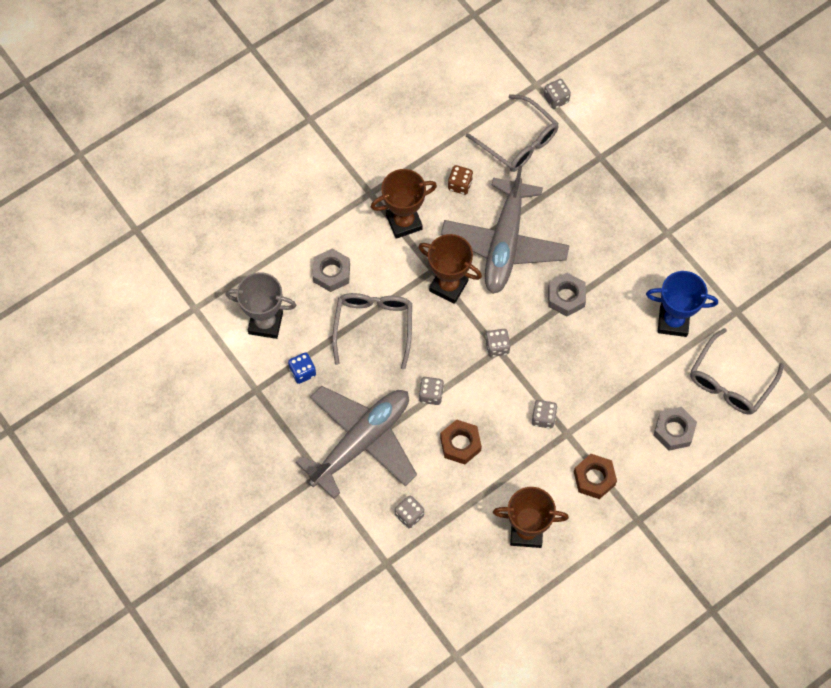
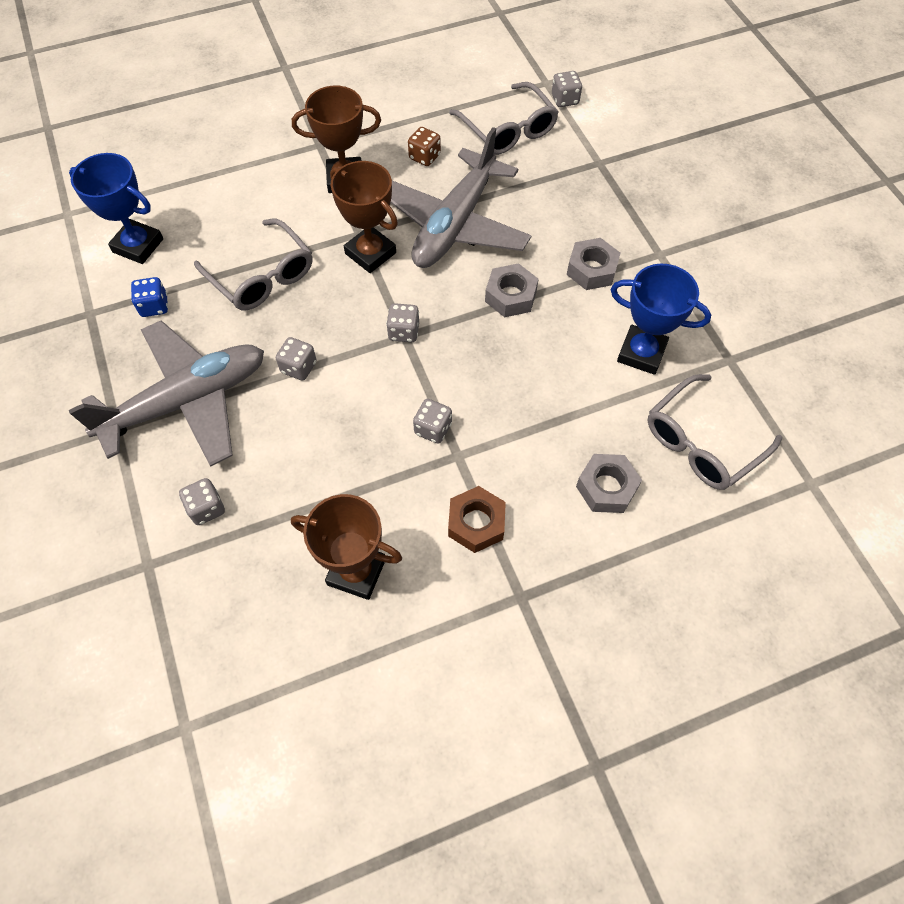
camera: 15 degrees right, 5 degrees down
(265, 323) = (138, 246): grey trophy -> blue trophy
(331, 273) = (239, 212): grey nut -> grey nut (591, 270)
(373, 326) = (262, 276): grey glasses -> grey glasses turned 120 degrees clockwise
(460, 444) = (311, 435): brown nut -> none

